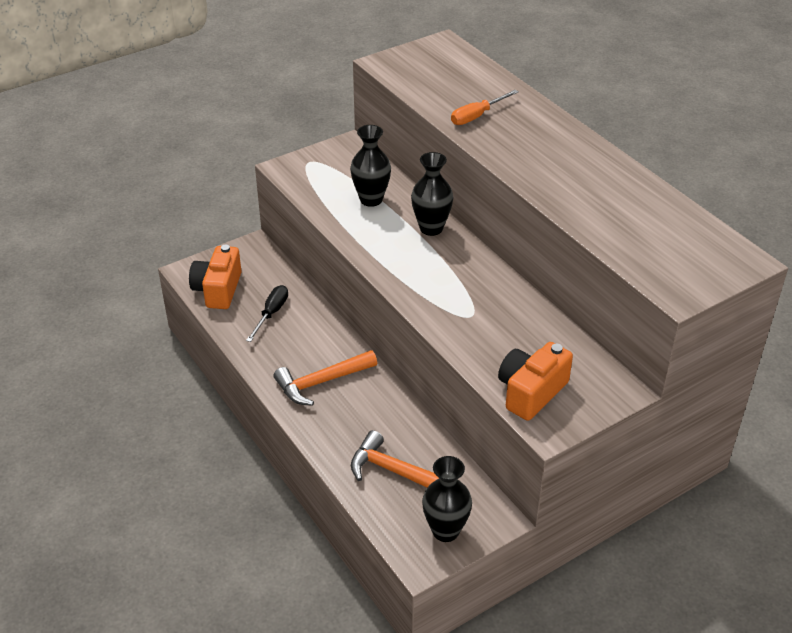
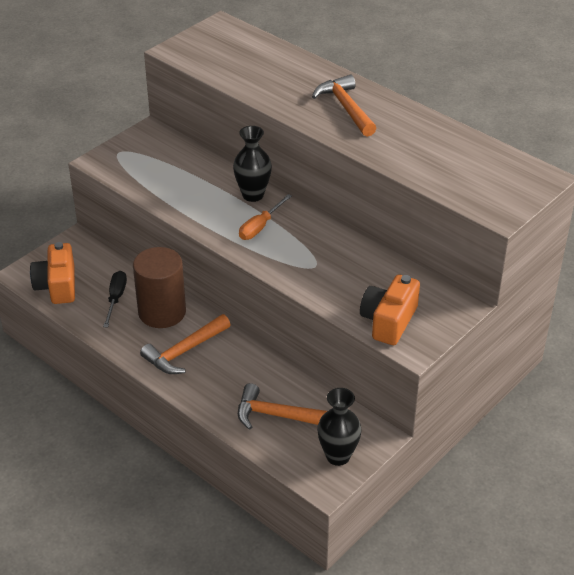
camera: 15 degrees left, 0 degrees up
(313, 336) = (162, 312): none -> brown cylinder
(371, 199) = (189, 178): black vase -> none
(477, 116) = (276, 87): orange screwdriver -> orange screwdriver (260, 227)
(544, 148) = (346, 107): none -> orange hammer

